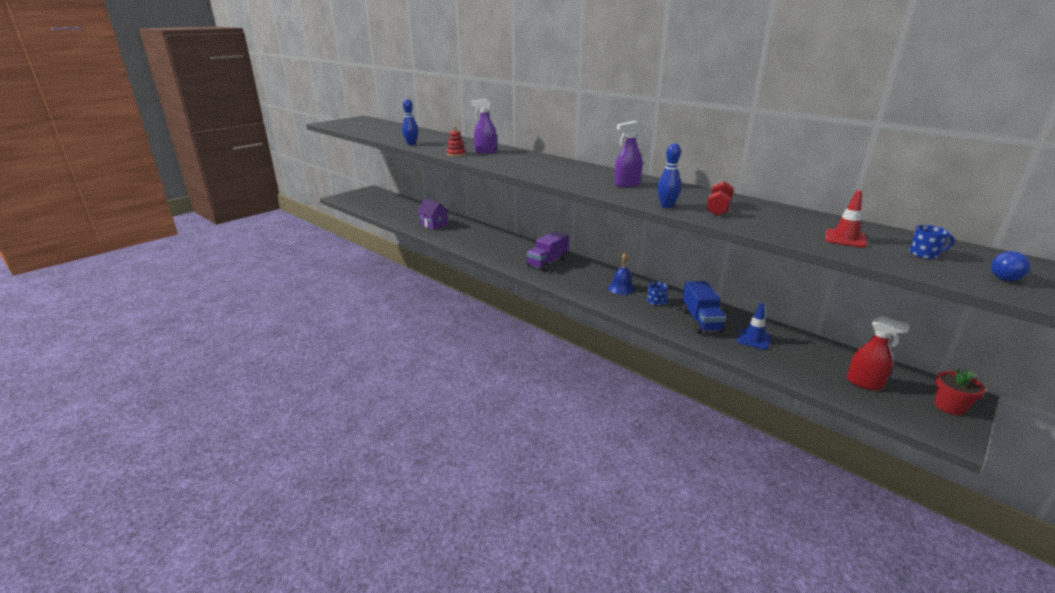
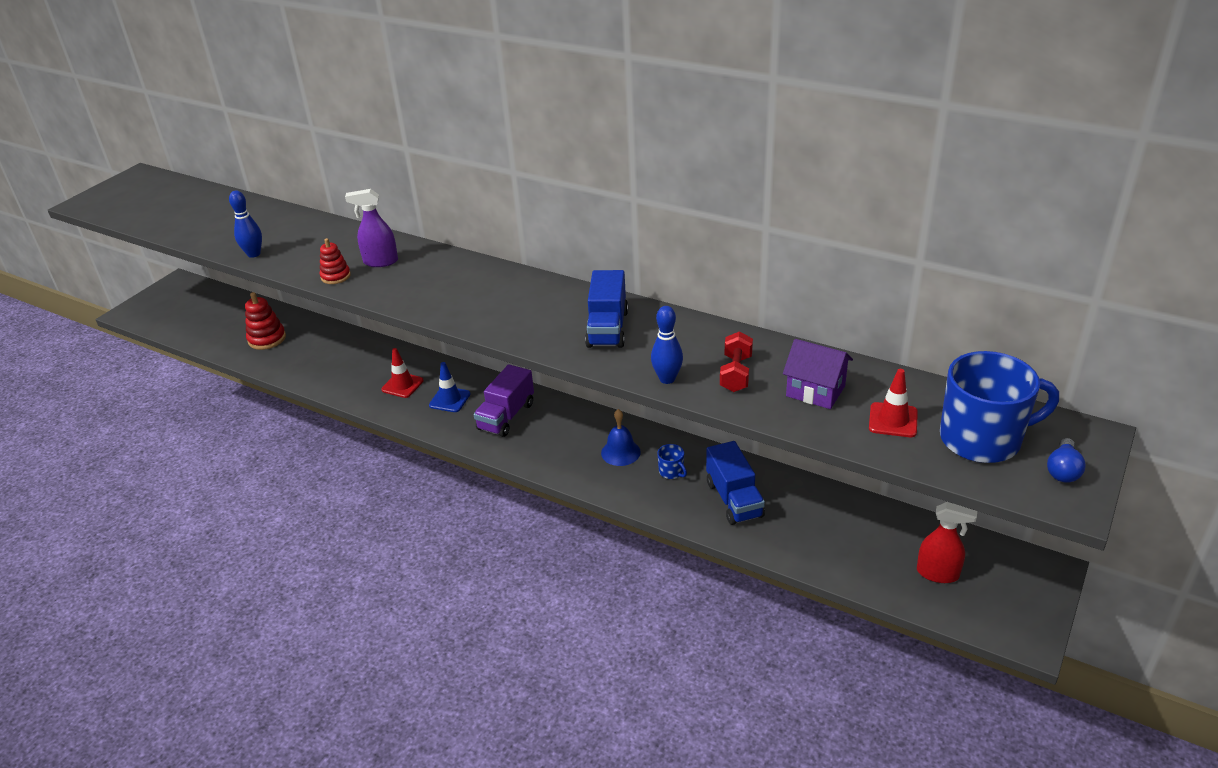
camera: 10 degrees left, 10 degrees up
(411, 215) = (267, 339): none -> red stacking toy
(433, 224) = (310, 356): purple house -> purple house (815, 391)
(485, 242) = (402, 385): none -> red traffic cone
(626, 185) = (607, 329): purple spray bottle -> blue truck
(754, 339) = (804, 521): blue traffic cone -> blue traffic cone (449, 400)
(924, 254) = (982, 439): blue mug -> blue mug, size x2.47
(949, 406) = (1032, 592): red flower pot -> none

